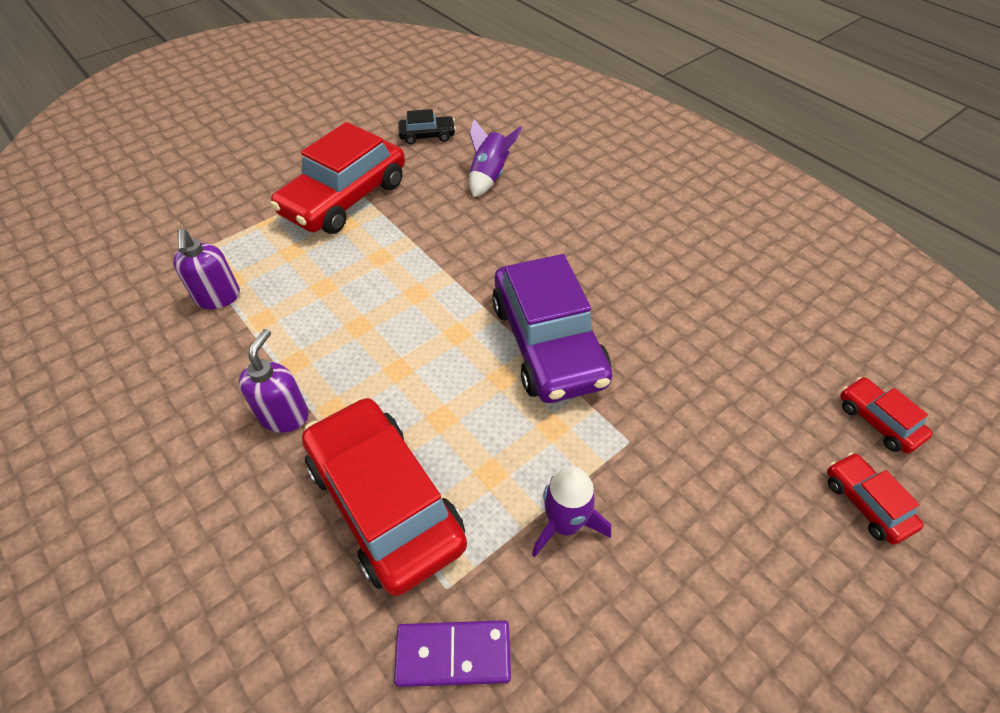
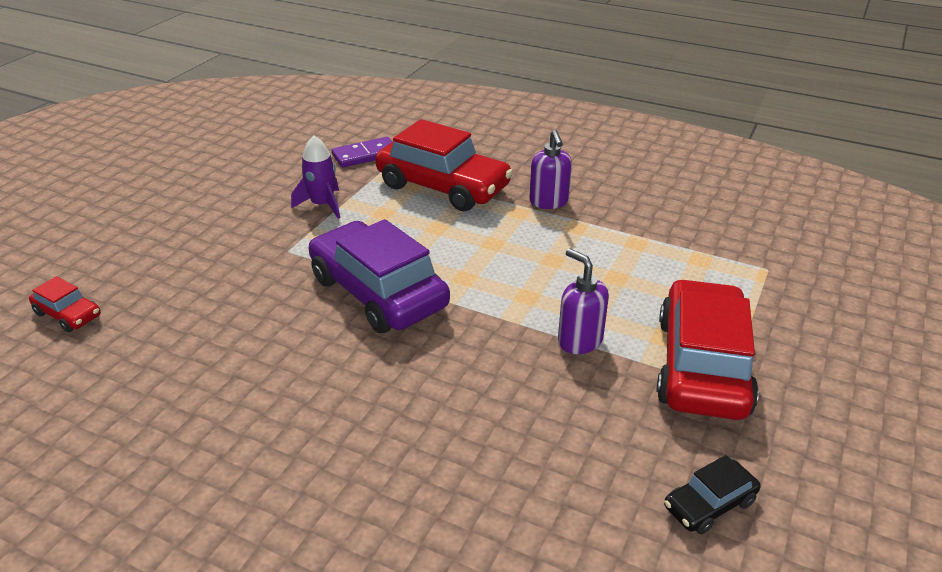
camera: 155 degrees right, 15 degrees down
(218, 297) = (692, 246): purple soap dispenser -> purple soap dispenser (579, 341)
(489, 176) = (557, 457): purple rocket -> none
(866, 503) = (103, 263): red car -> none

